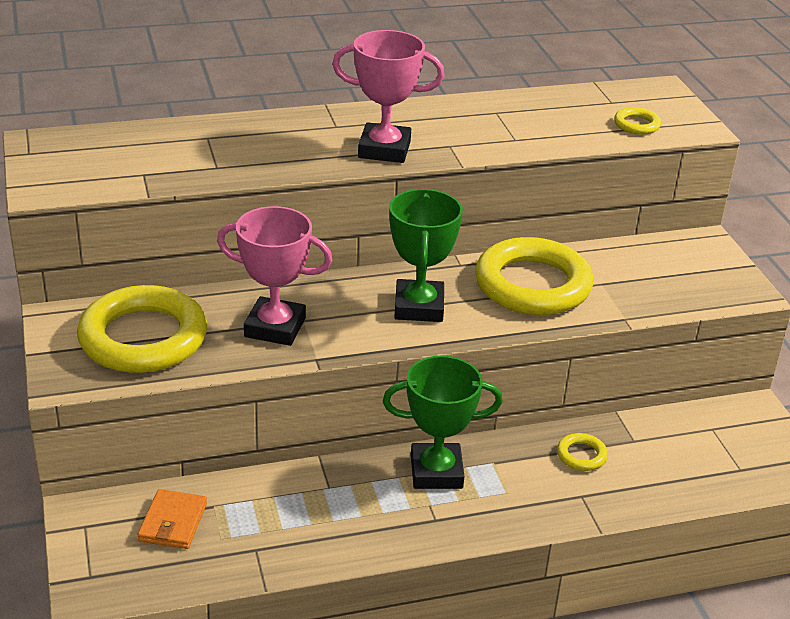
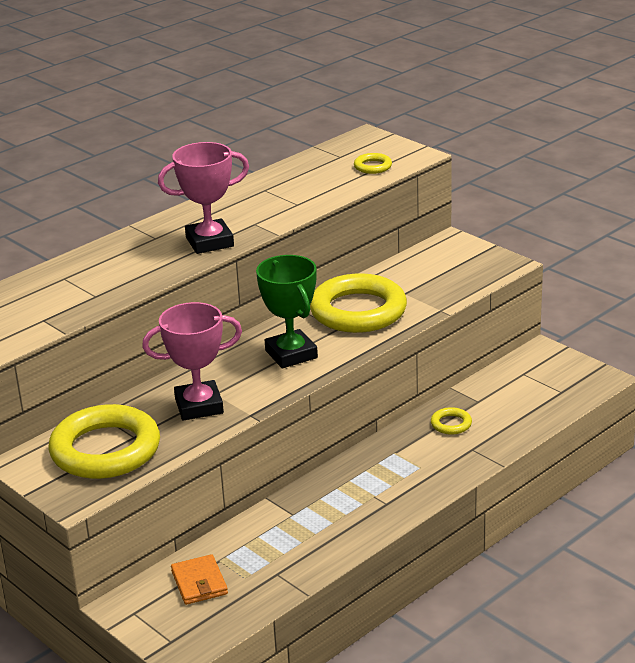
camera: 25 degrees left, 5 degrees down
(436, 472) = (360, 474): green trophy -> none

